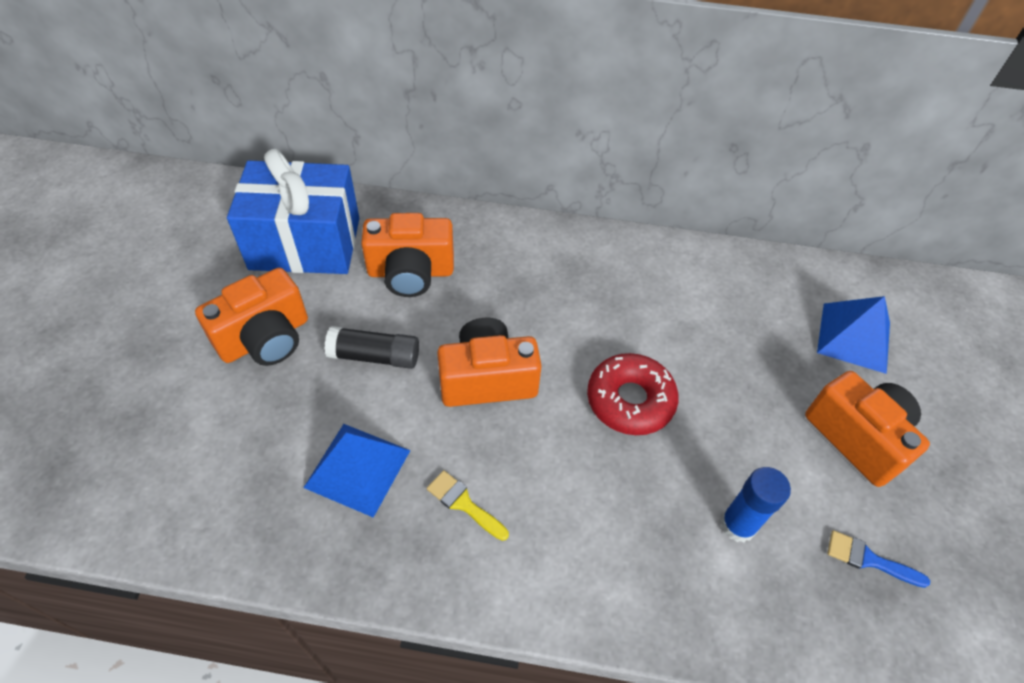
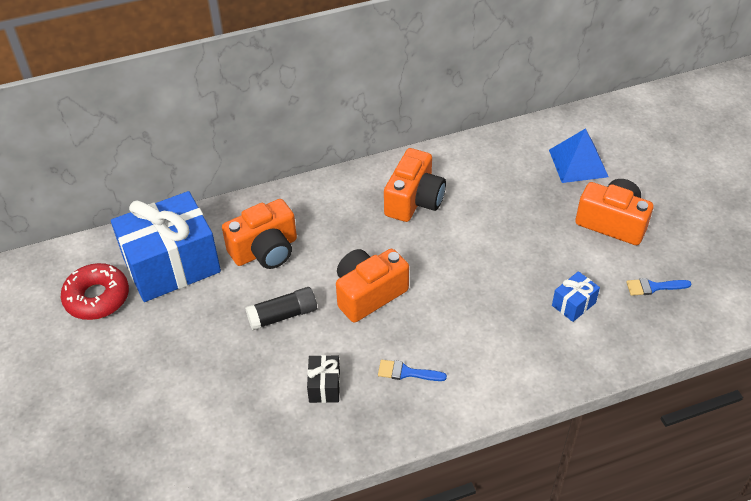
camera: 25 degrees left, 5 degrees down
(265, 338) = (196, 340): orange camera -> orange camera (414, 200)
(357, 468) = (324, 386): blue pyramid -> black gift
(464, 503) = (406, 372): yellow brush -> blue brush
(630, 400) = (467, 264): red donut -> red donut (97, 297)
(738, 525) = (573, 304): blue glue stick -> blue gift

